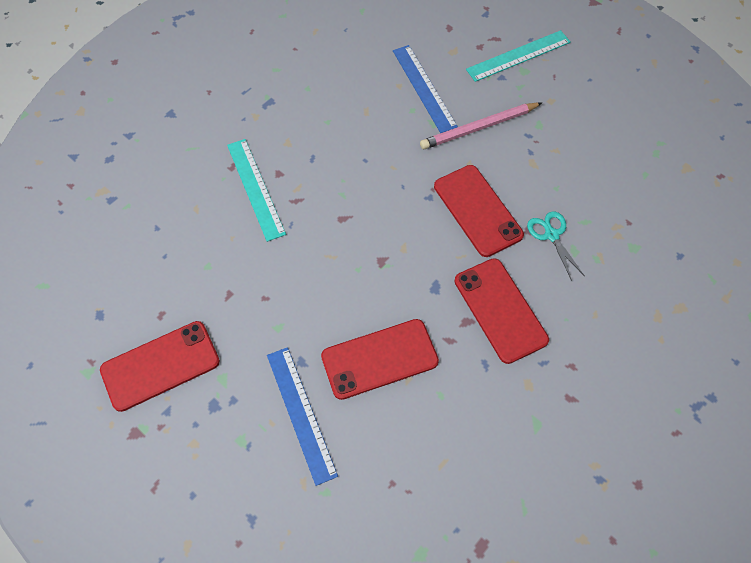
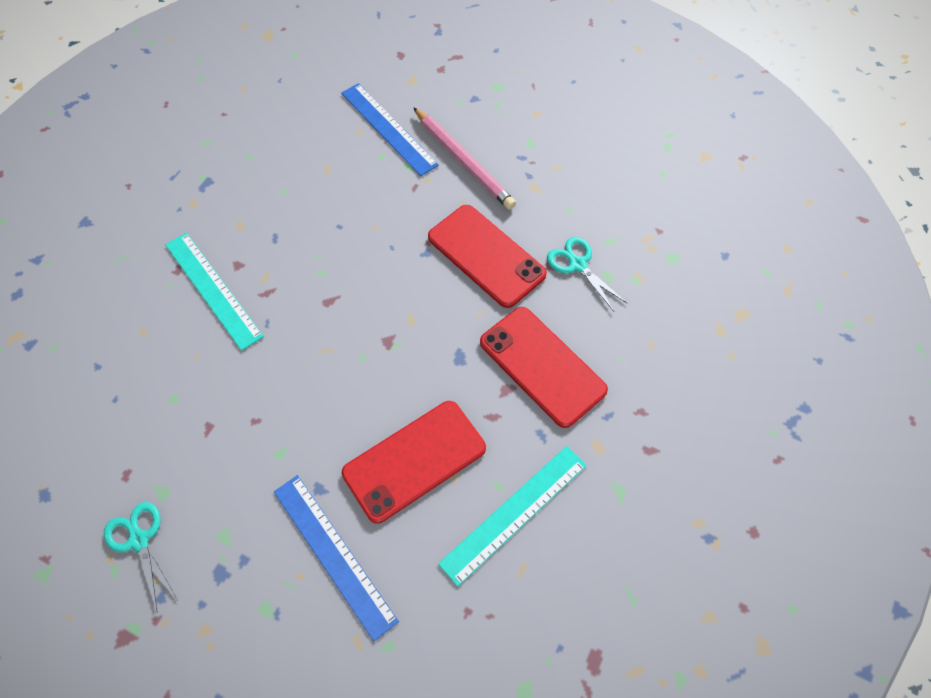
camera: 15 degrees left, 0 degrees up
(160, 366) = (139, 540): red phone -> turquoise scissors
(479, 128) = (463, 161): pink pencil -> pink pencil turned 90 degrees counterclockwise
(518, 56) = (487, 71): turquoise ruler -> turquoise ruler (514, 513)

